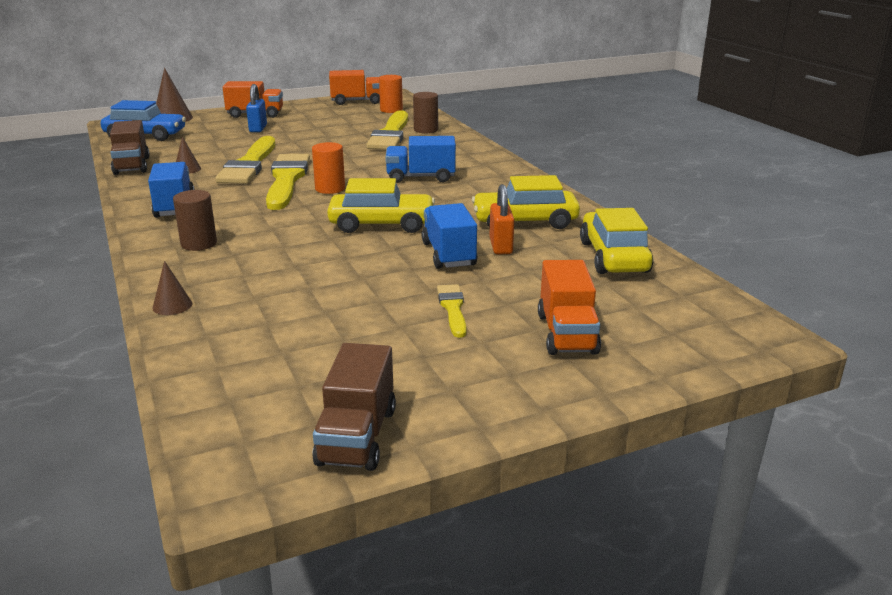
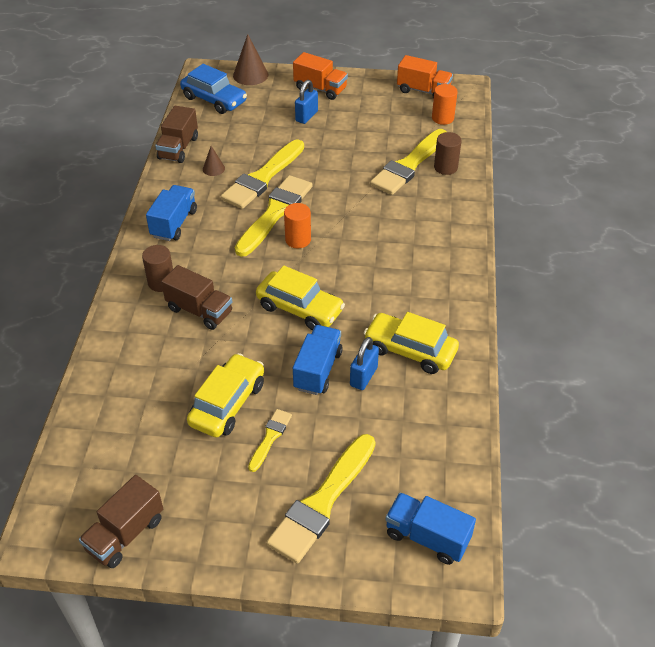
camera: 30 degrees right, 20 degrees up
(172, 305) = (104, 352): brown cone -> none
(268, 250) = (199, 310): none -> brown truck
(421, 177) = (380, 249): blue truck -> blue truck (427, 537)
(500, 246) = (363, 376): orange padlock -> blue padlock
(567, 334) = (322, 502): orange truck -> yellow brush
(613, 257) = (437, 429): yellow car -> yellow car (227, 403)

